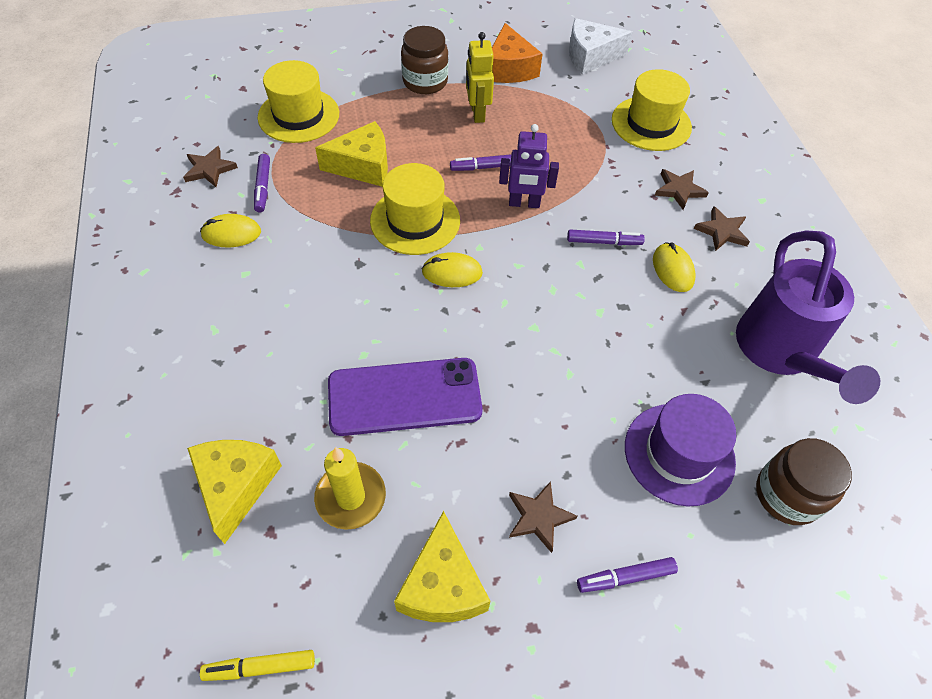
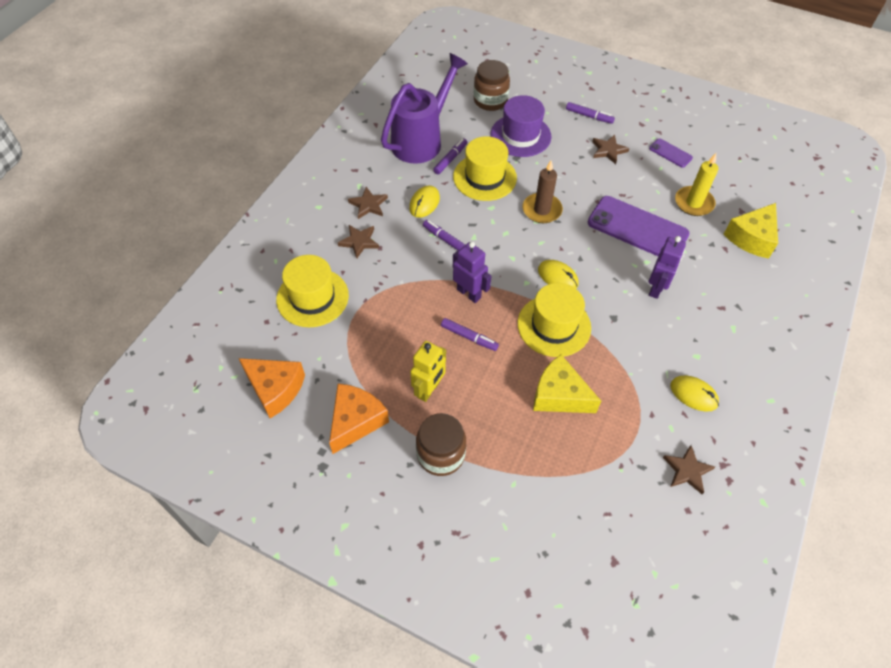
camera: 140 degrees left, 0 degrees up
(260, 667) = (766, 170): yellow marker -> none
(263, 187) = (650, 423): purple marker -> purple marker (450, 159)
(298, 115) = (580, 486): yellow hat -> yellow hat (484, 177)
(331, 325) = (656, 288): none -> purple robot
(443, 585) = (670, 153): yellow cheese -> purple phone
(541, 346) = (542, 210): none -> brown candle
(590, 56) = (275, 389): white cheese -> orange cheese

